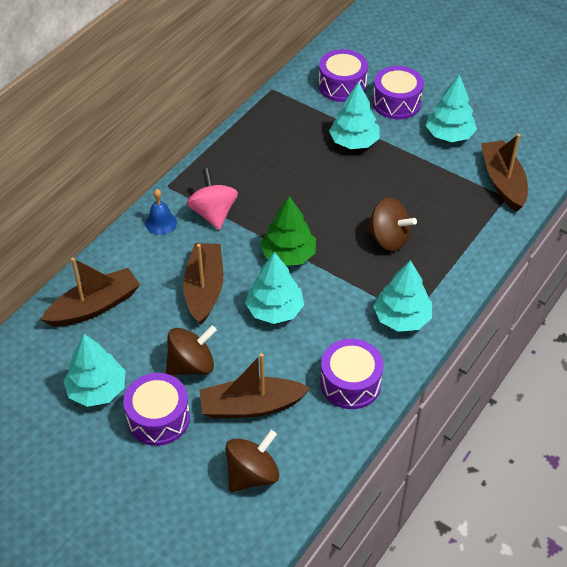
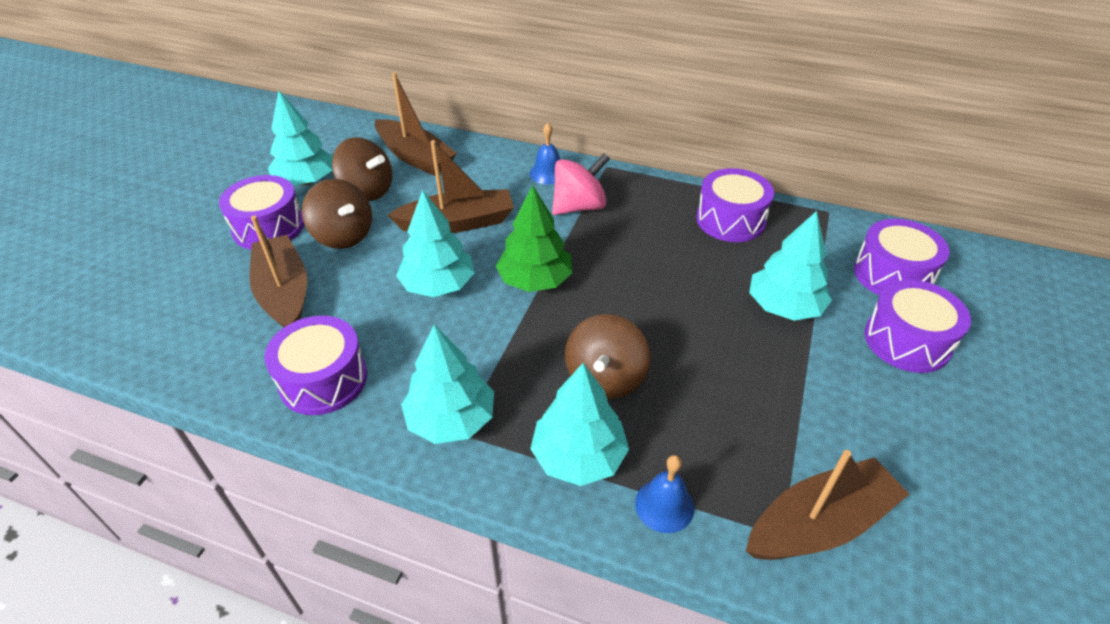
camera: 75 degrees right, 5 degrees down
(252, 474) = (183, 313): brown spinning top -> brown spinning top (367, 191)
(262, 138) = (730, 220): none -> purple drum
(449, 135) = (884, 422): turquoise tree -> turquoise tree (578, 456)
(481, 236) = (664, 505): none -> blue bell

